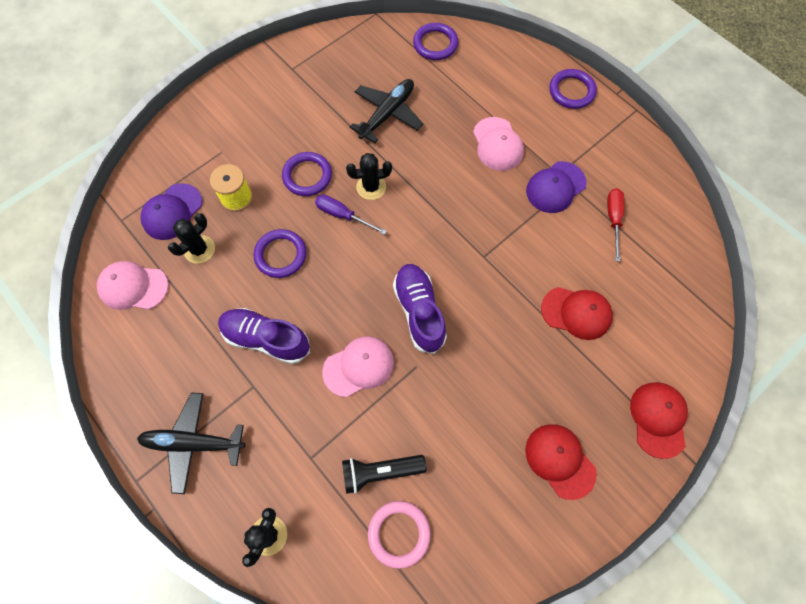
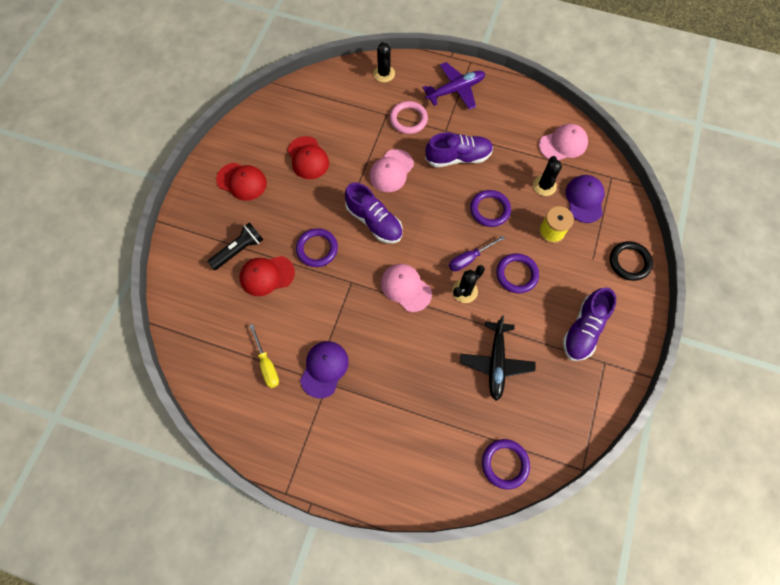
camera: 150 degrees right, 0 degrees up
(190, 131) = (629, 262): none -> black ring
(193, 443) = (455, 90): black plane -> purple plane
(287, 100) = (583, 329): none -> purple shoe
(342, 215) = (469, 258): purple screwdriver -> purple screwdriver turned 150 degrees clockwise
(380, 472) = (343, 126): black flashlight -> black flashlight (239, 250)
(399, 533) = (316, 106): pink ring -> pink ring (408, 119)
(497, 144) = (390, 384): pink cap -> pink cap (405, 288)
(571, 91) = (353, 480): purple ring -> purple ring (317, 249)
(613, 219) = (267, 364): red screwdriver -> yellow screwdriver
(658, 419) = (187, 234): red cap -> red cap (308, 158)

